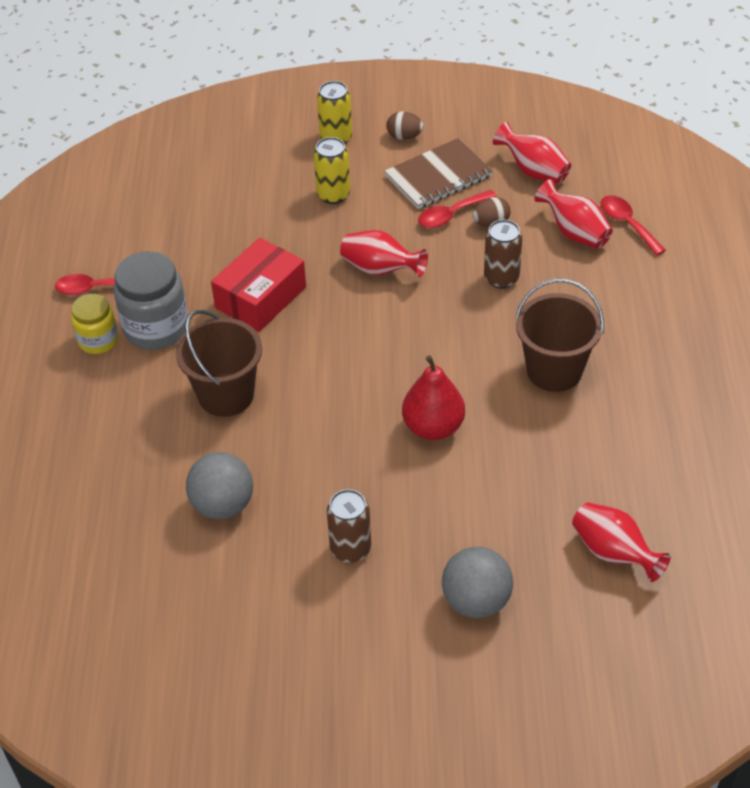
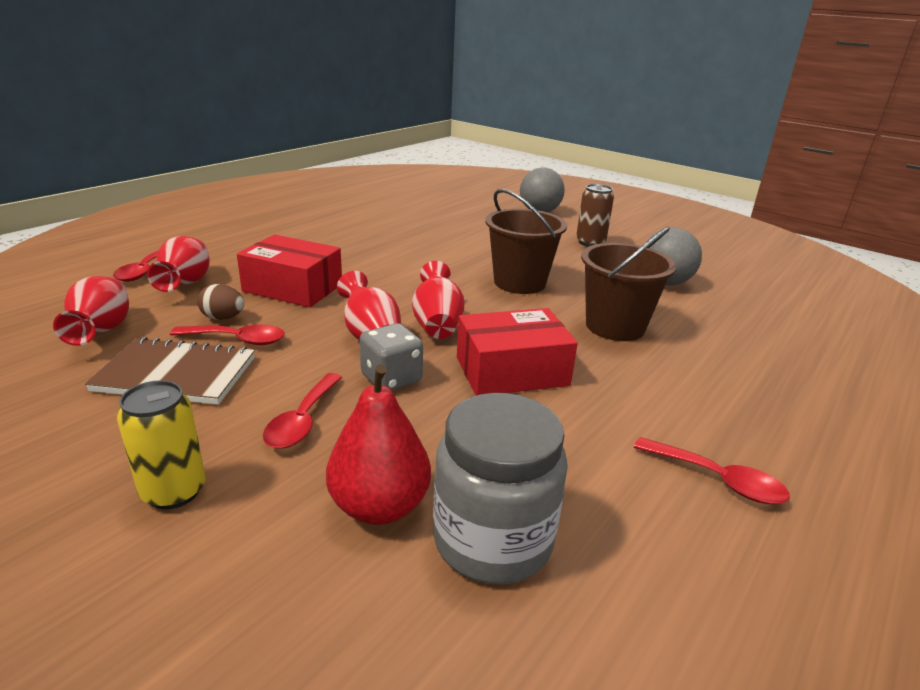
camera: 145 degrees left, 20 degrees down
(98, 340) = (735, 421): yellow jar -> none
(156, 328) = (653, 400): grey jar -> grey jar (492, 540)
(324, 246) = (391, 378): none -> grey dice
(333, 195) = (302, 420): yellow can -> red spoon
(404, 136) = (109, 436): brown egg -> none
(433, 427) = (473, 255): red pear -> red pear (379, 506)
(501, 278) = (293, 288): brown can -> red box
(554, 370) = (356, 243): brown bucket -> brown bucket (519, 282)
(613, 553) = (449, 199): red vase -> red vase (437, 324)

